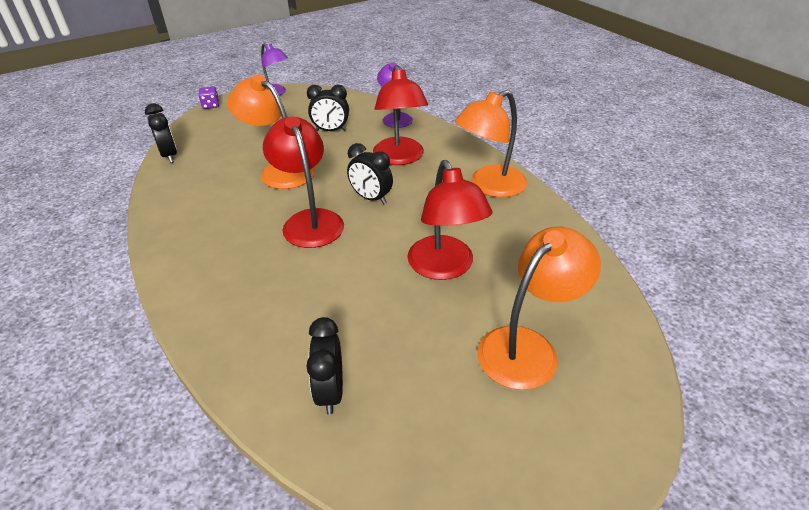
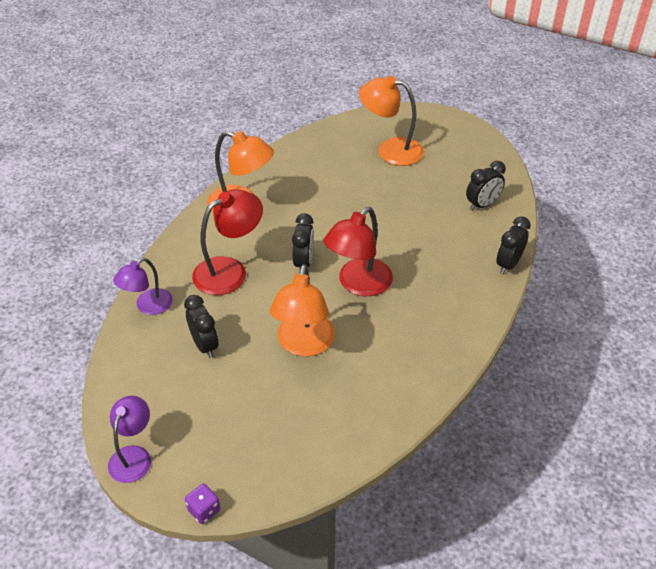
camera: 120 degrees left, 5 degrees up
(169, 156) = (340, 459): black clock -> black clock (508, 264)
(445, 267) = (353, 197): red lamp -> none

